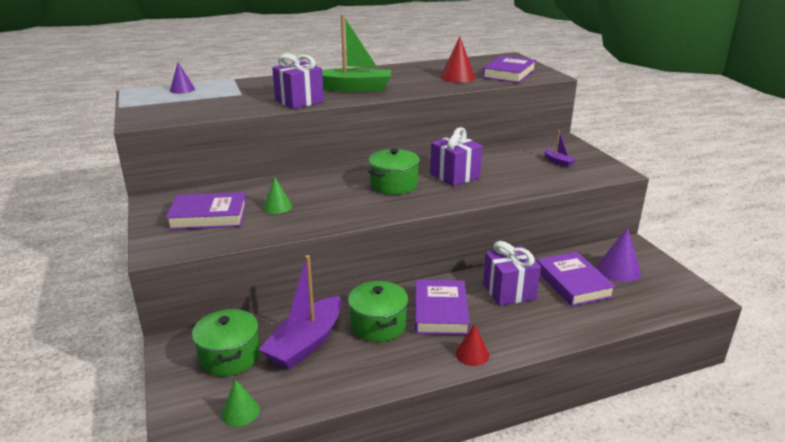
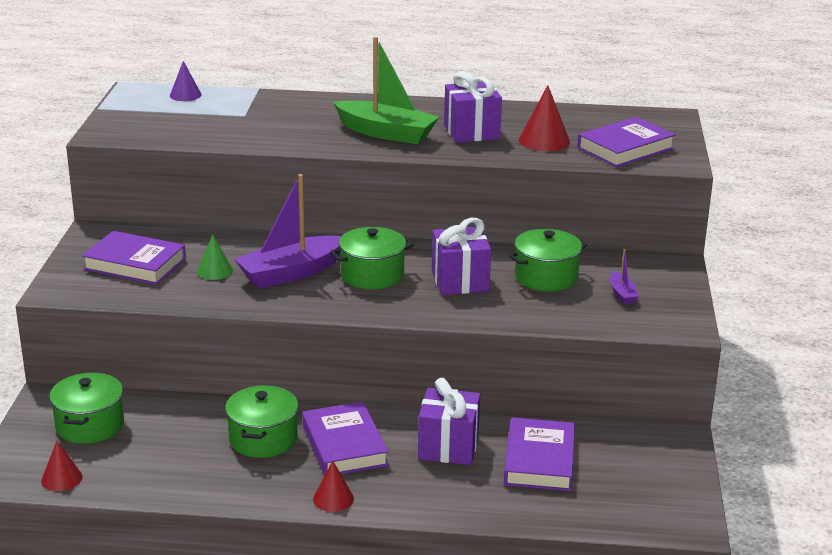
camera: 25 degrees right, 0 degrees up
(240, 412) = (61, 478): green cone -> red cone
(299, 101) = (299, 140): purple gift -> purple gift (471, 132)
(306, 343) = (173, 435): purple boat -> purple boat (291, 273)
(440, 311) = (344, 445): purple book -> purple book turned 45 degrees counterclockwise
(503, 162) = (546, 277): none -> green pot
(618, 269) = (620, 462): purple cone -> none

